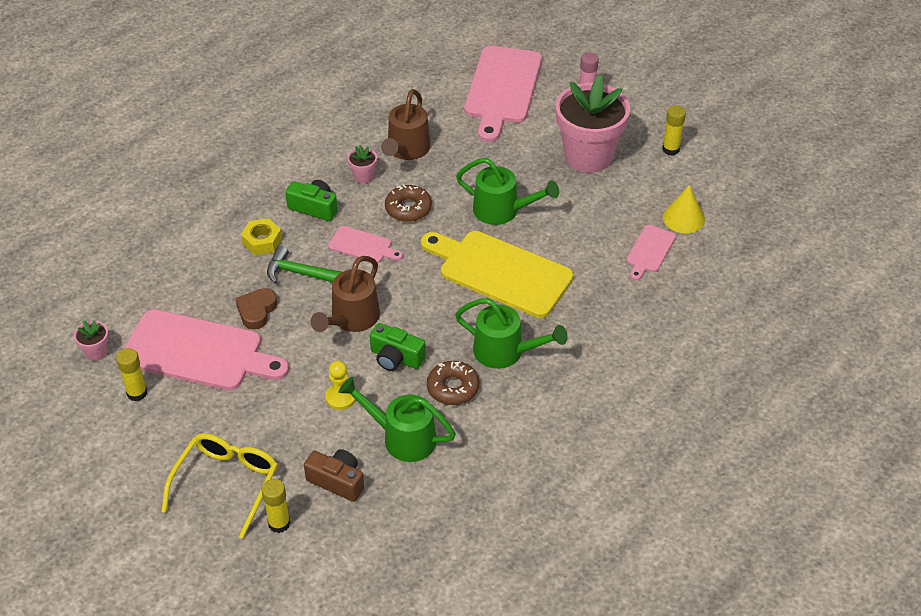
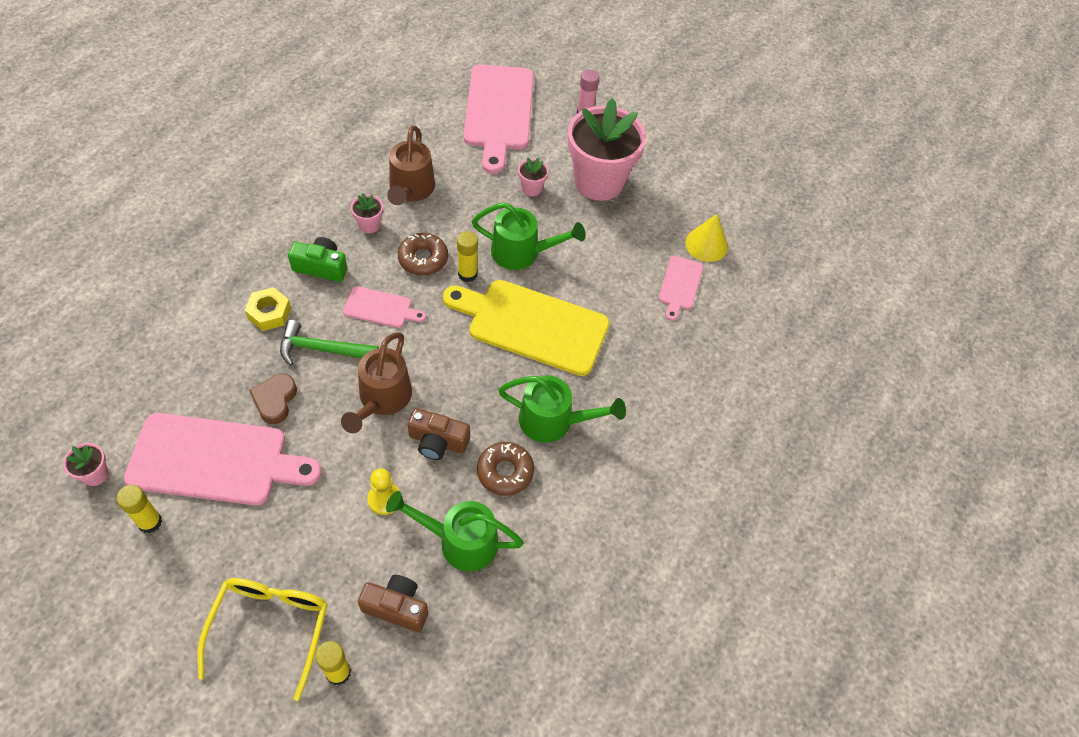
camera: 15 degrees left, 10 degrees up
(396, 358) = (438, 442): green camera -> brown camera
(521, 157) = (531, 188): none -> pink flower pot
(670, 149) = (679, 167): yellow glue stick -> yellow glue stick (467, 274)

